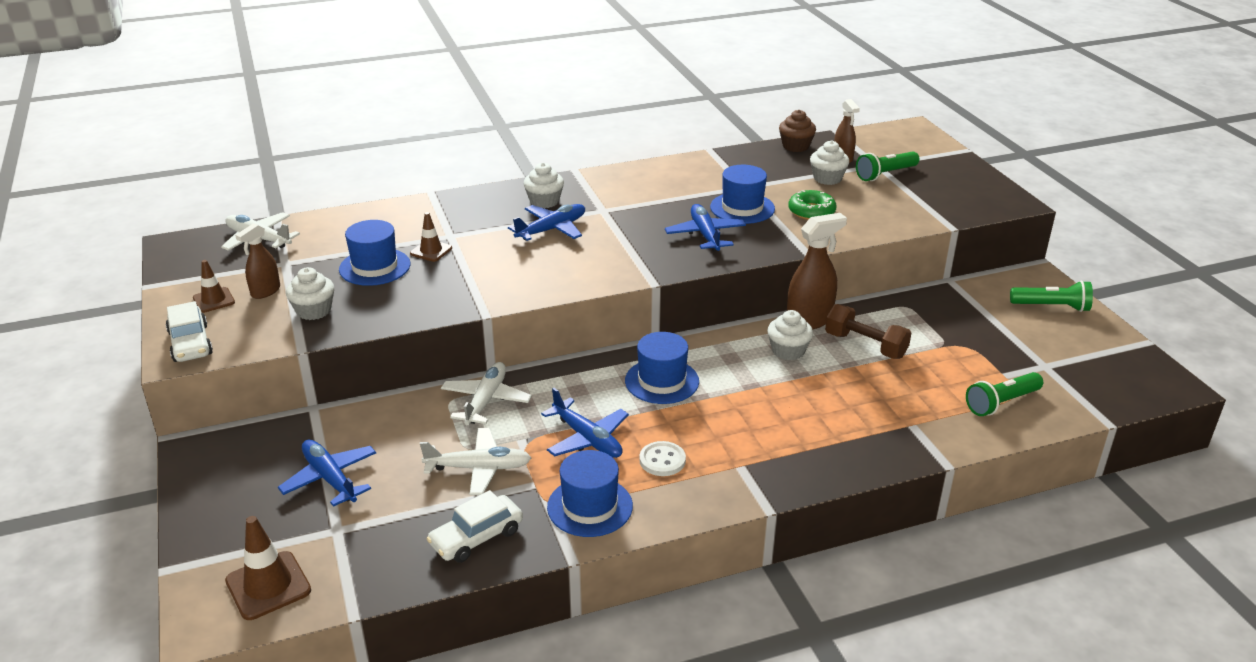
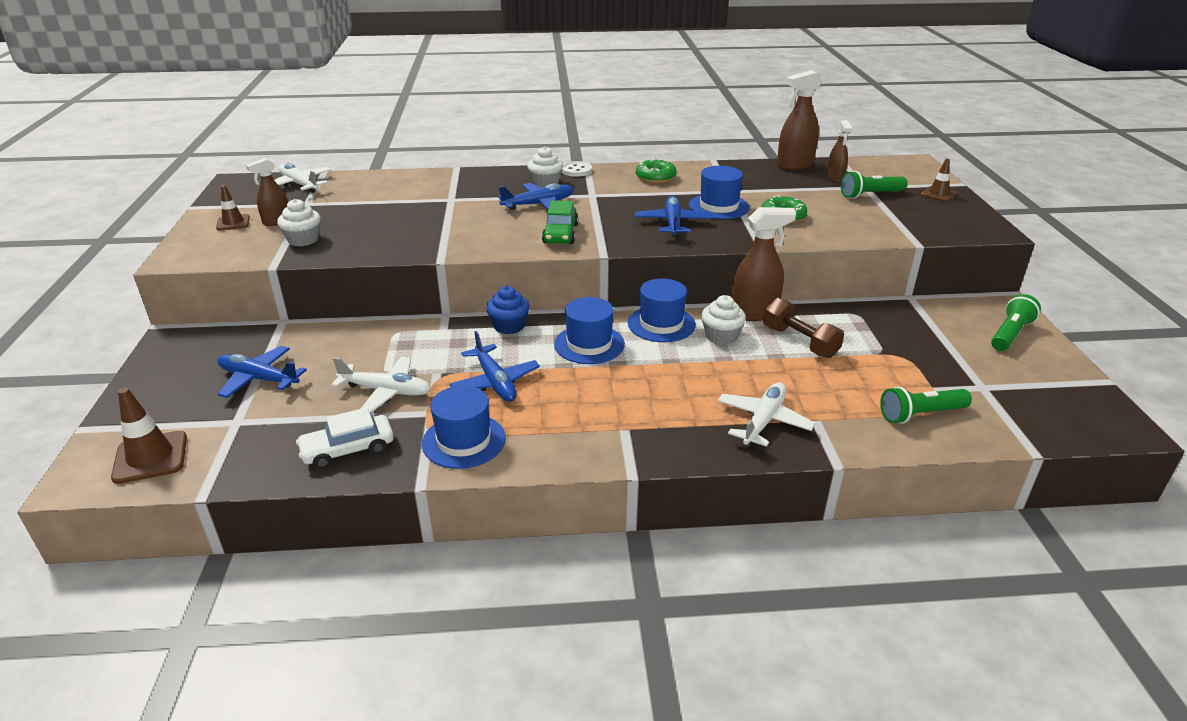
camera: 15 degrees right, 0 degrees up
(190, 343) = (191, 251): white car -> none
(330, 478) = (259, 379): blue plane -> blue plane turned 45 degrees counterclockwise
(374, 267) = (374, 214): blue hat -> blue hat (661, 324)
(431, 251) = (427, 208): brown traffic cone -> brown traffic cone (938, 194)
(486, 400) = (426, 337): white plane -> white plane (763, 421)
(568, 374) = (509, 326): none -> blue cupcake
(595, 264) = (560, 234): none -> green car
(659, 179) = (655, 177): none -> green donut
(662, 460) = (553, 412): white button -> white button (576, 170)
(795, 146) = (794, 165): brown cupcake -> brown spray bottle
(827, 178) = (812, 192): white cupcake -> none
(1051, 307) = (1010, 334): green flashlight -> green flashlight turned 75 degrees counterclockwise

